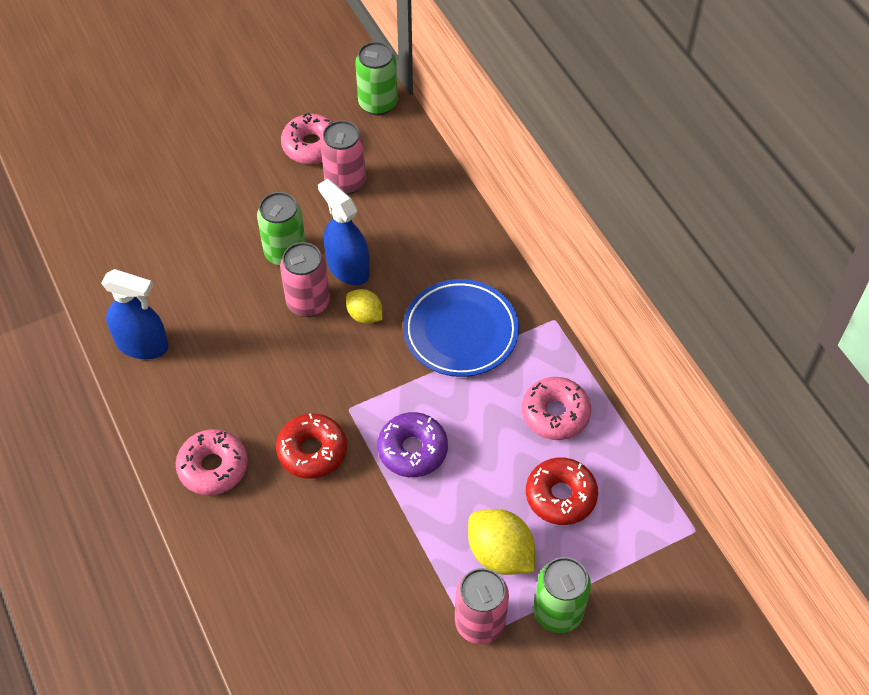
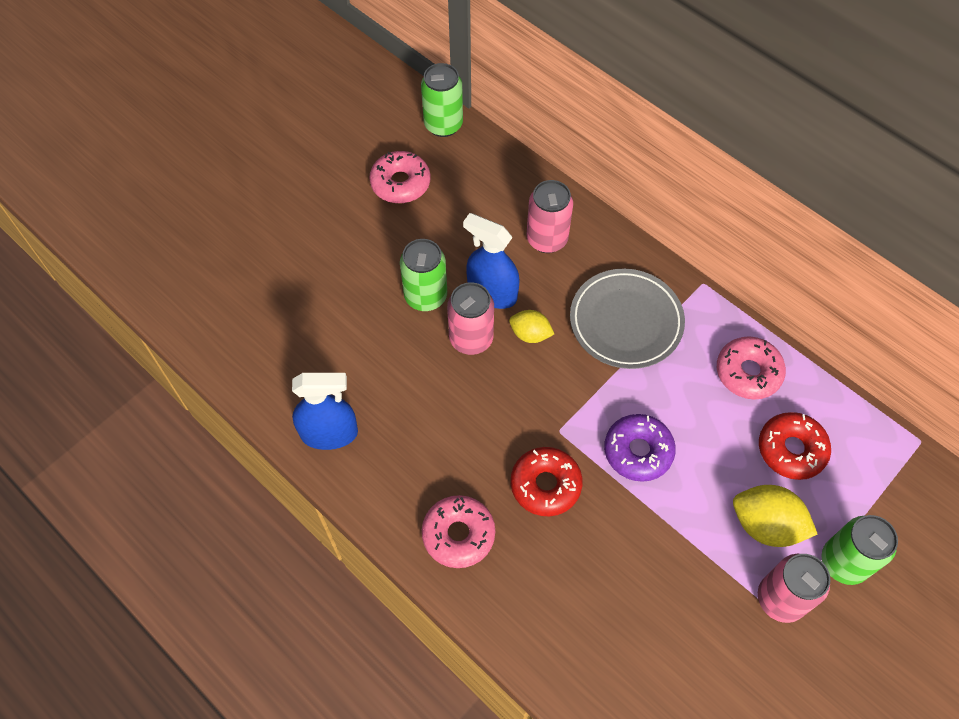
camera: 20 degrees left, 5 degrees up
(345, 182) = (449, 209): pink can -> pink can (547, 239)
(460, 332) = (626, 322): blue plate -> grey plate

